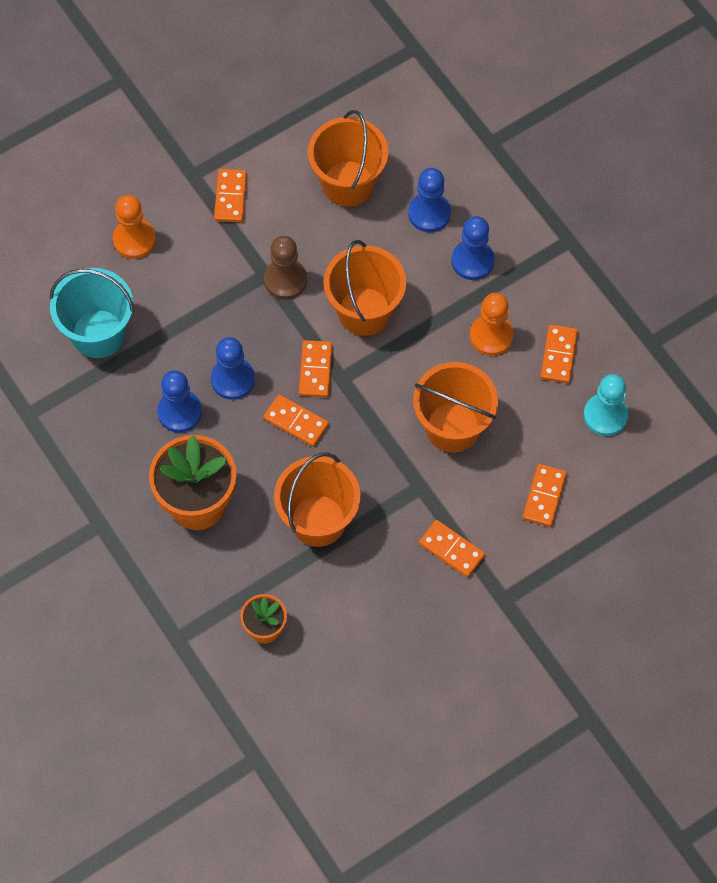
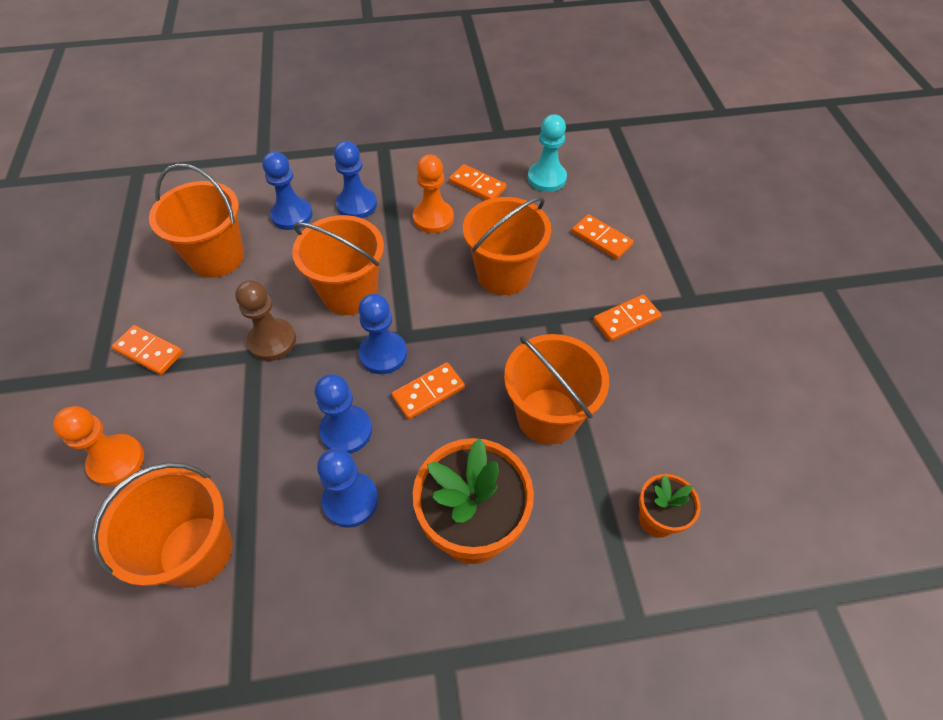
camera: 65 degrees left, 10 degrees down
(98, 333) = (196, 551): turquoise bucket -> orange bucket
(315, 370) = (383, 354): orange domino -> blue pawn

